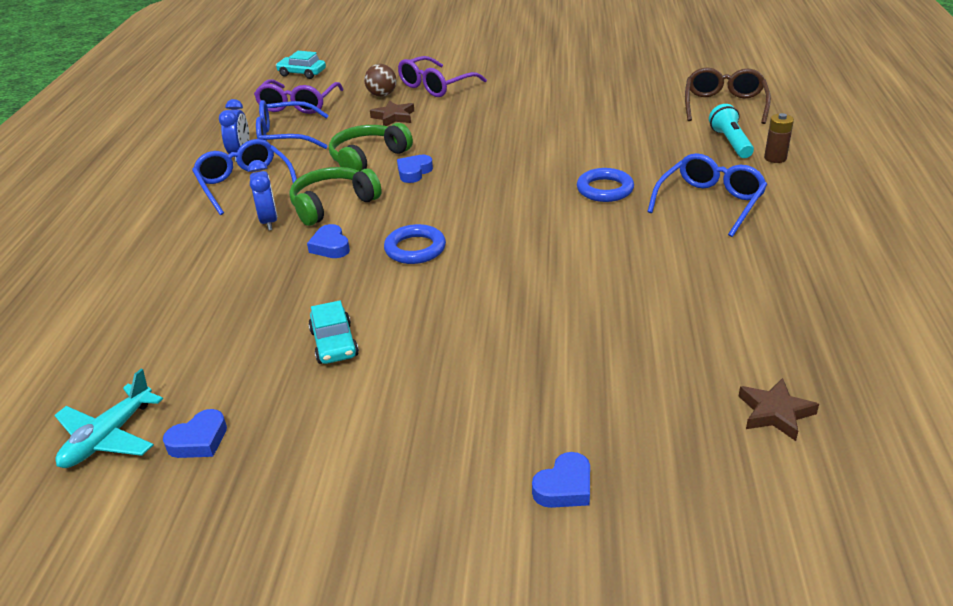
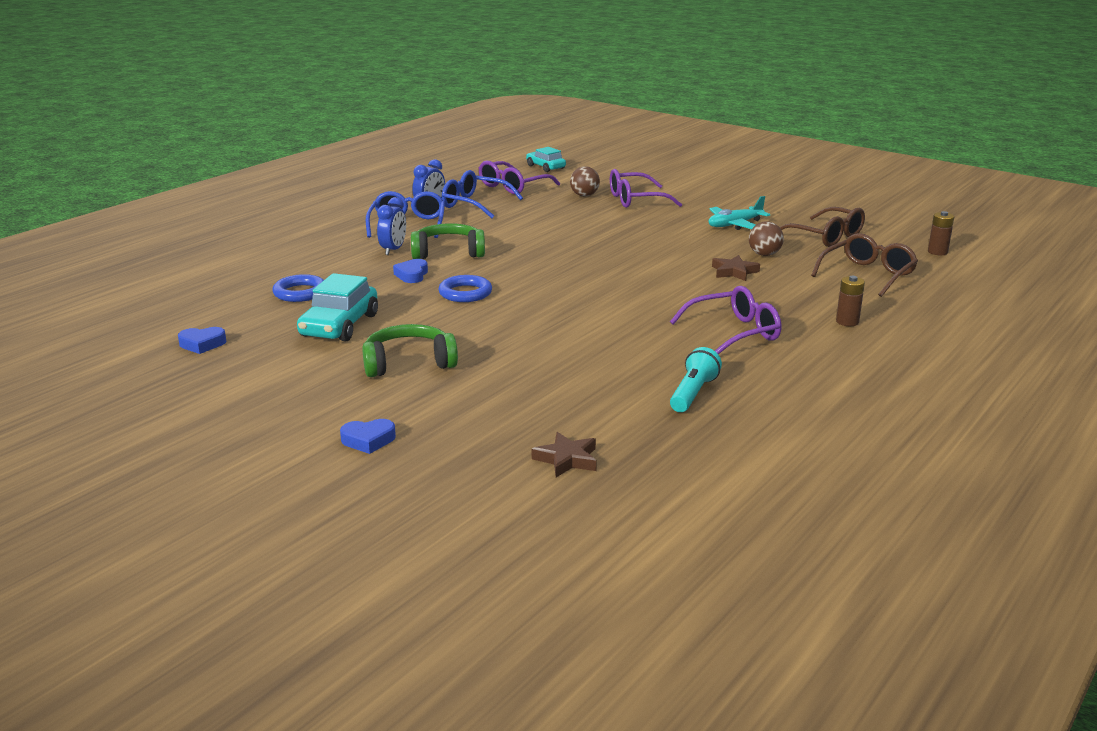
camera: 30 degrees right, 10 degrees down
(108, 437) = (160, 326): turquoise plane -> turquoise plane (735, 225)
(334, 343) = (339, 325): turquoise car -> turquoise car, size x1.58
(368, 158) = (513, 232): green headphones -> green headphones (408, 363)
(393, 117) = (571, 212): brown star -> brown star (734, 272)
(414, 172) = (533, 249): blue heart -> none
(605, 189) = (661, 300): blue ring -> blue ring (300, 293)
(621, 111) = (764, 254): none -> brown ball
(642, 77) = (825, 236): none -> brown glasses
(709, 203) = (733, 333): blue glasses -> purple glasses
(730, 142) = (825, 301): turquoise flashlight -> turquoise flashlight (693, 393)
(741, 66) = (937, 252): none -> brown battery

